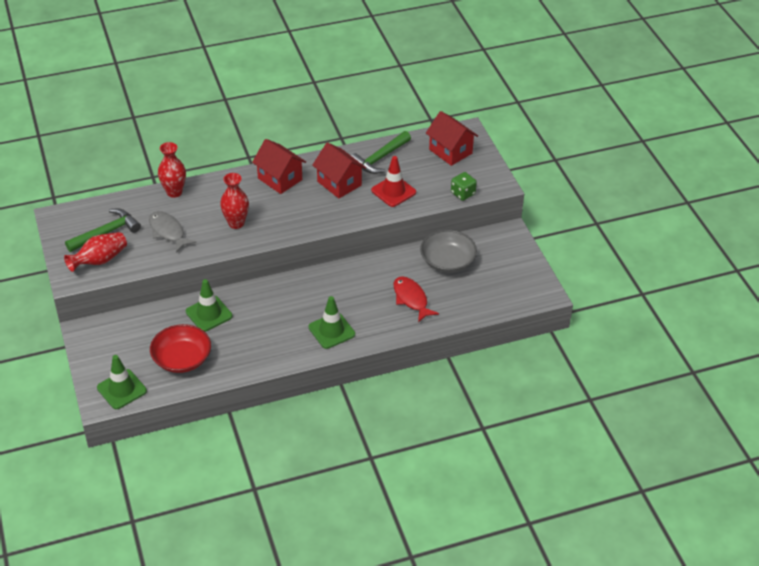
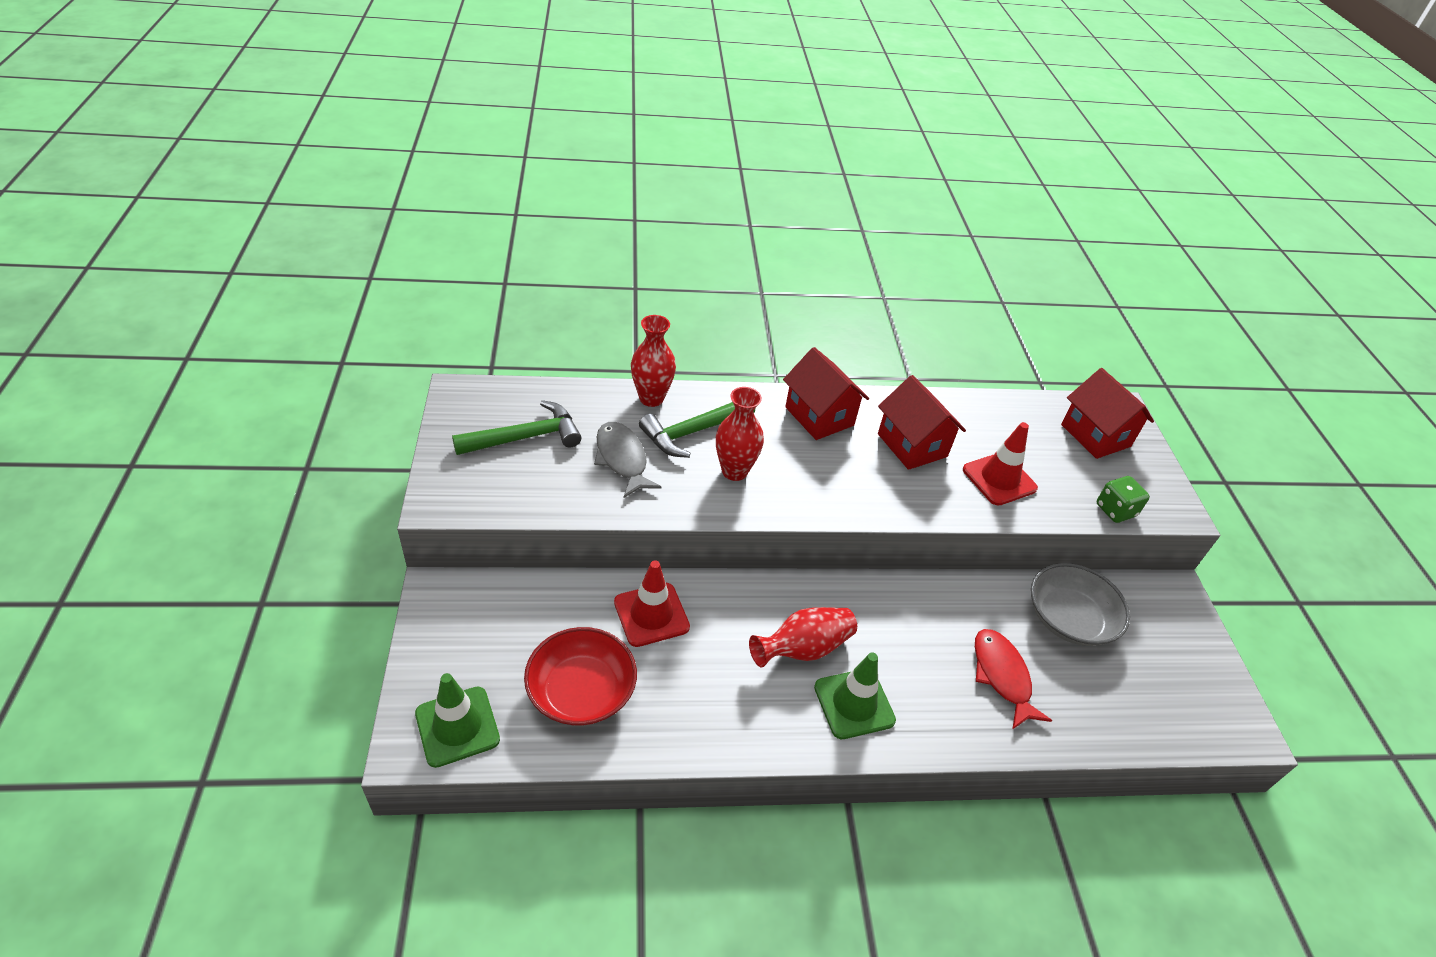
camera: 10 degrees right, 0 degrees up
(100, 260) = (497, 480): red vase -> red vase (803, 649)
(209, 314) = (651, 614): green traffic cone -> red traffic cone
(380, 158) = (981, 420): green hammer -> green hammer (693, 432)

